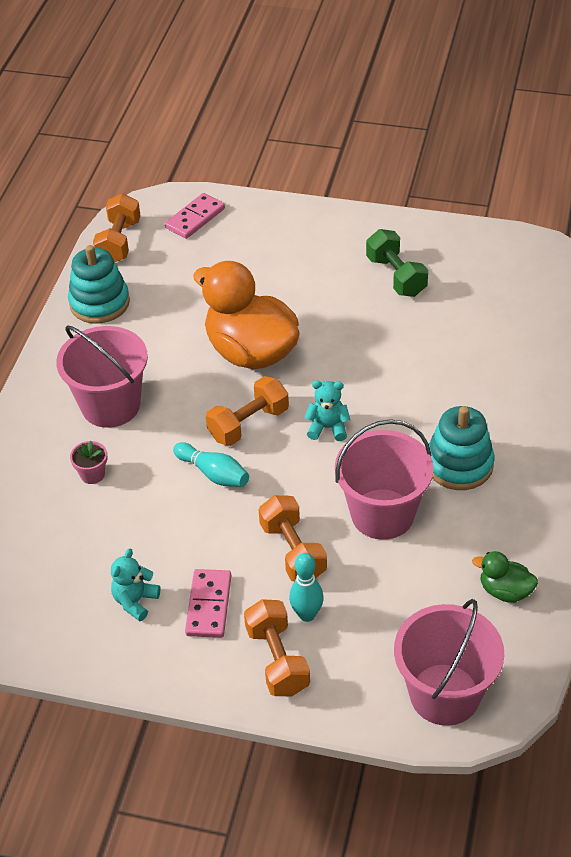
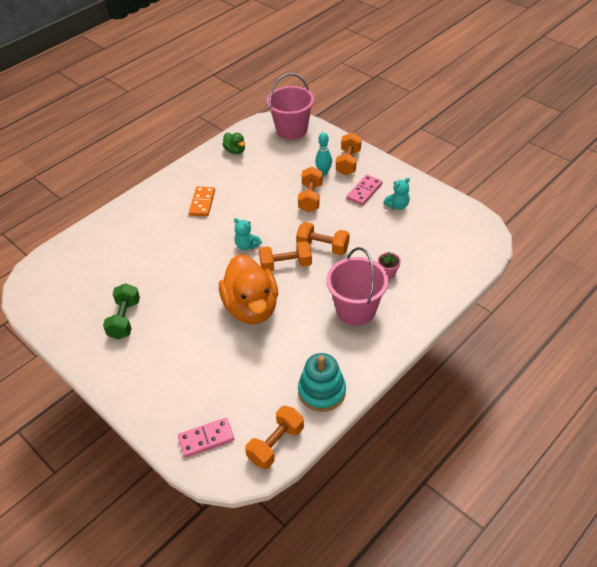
camera: 150 degrees left, 0 degrees up
(213, 473) = (323, 247): turquoise bowling pin -> orange dumbbell
(382, 514) = (257, 197): pink bucket -> none
(459, 464) = (202, 203): turquoise stacking toy -> orange domino

